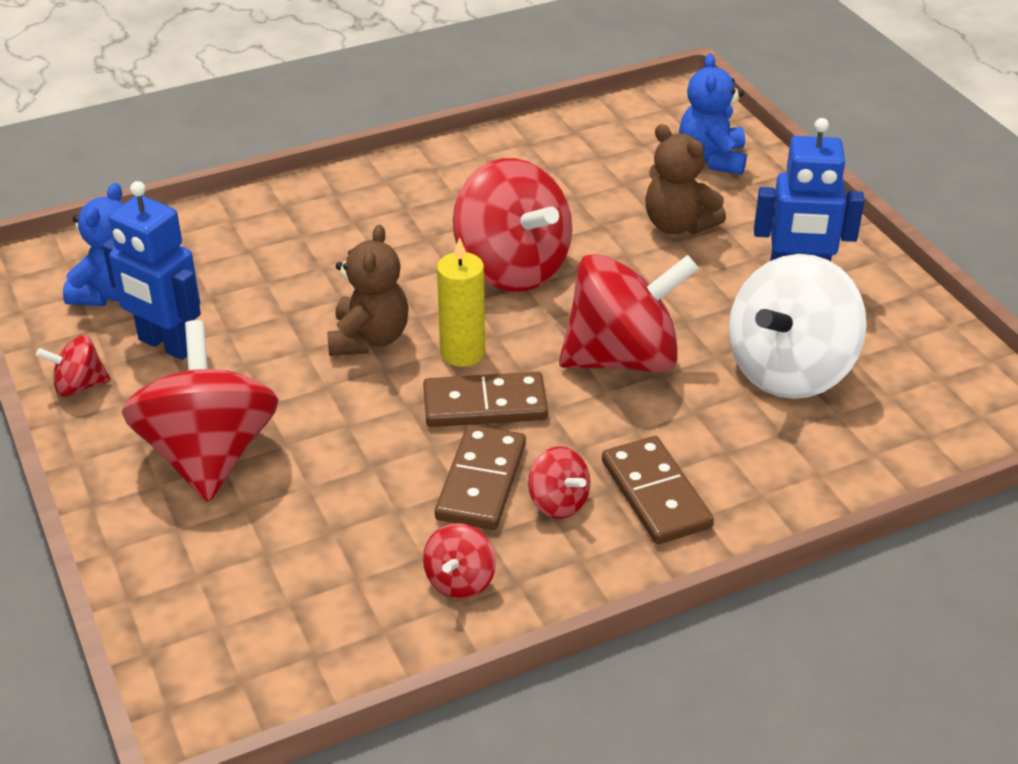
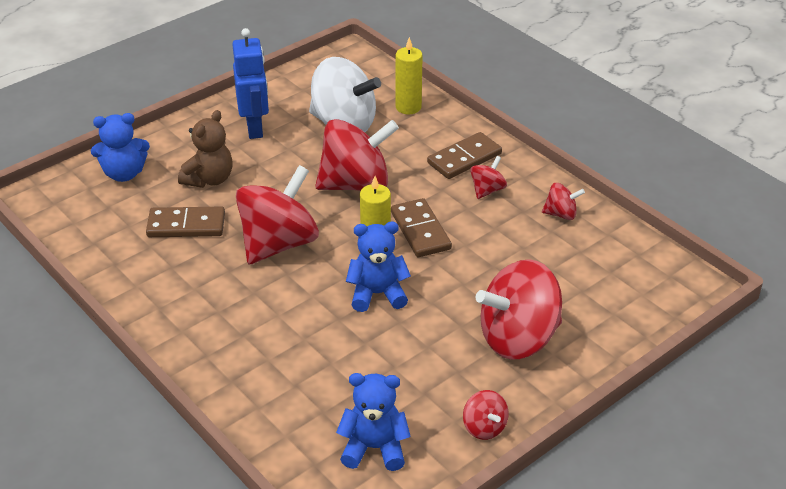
camera: 105 degrees left, 0 degrees up
(167, 345) = (422, 394): blue robot -> none
(369, 339) = (377, 294): brown teddy bear -> blue teddy bear
(481, 481) = (485, 220): brown domino -> brown domino (186, 225)
(623, 358) = (356, 184): red spinning top -> red spinning top turned 105 degrees clockwise
(829, 455) = (408, 107): none -> yellow candle

